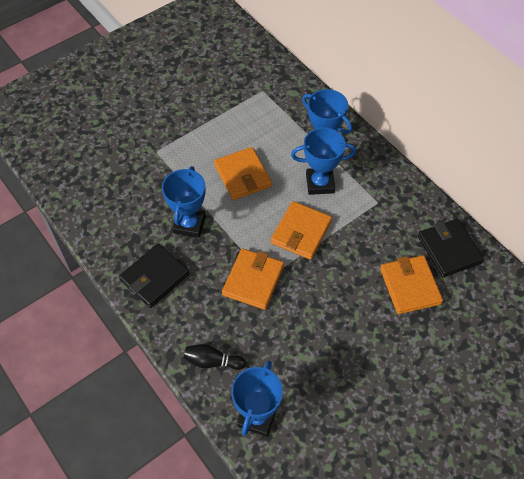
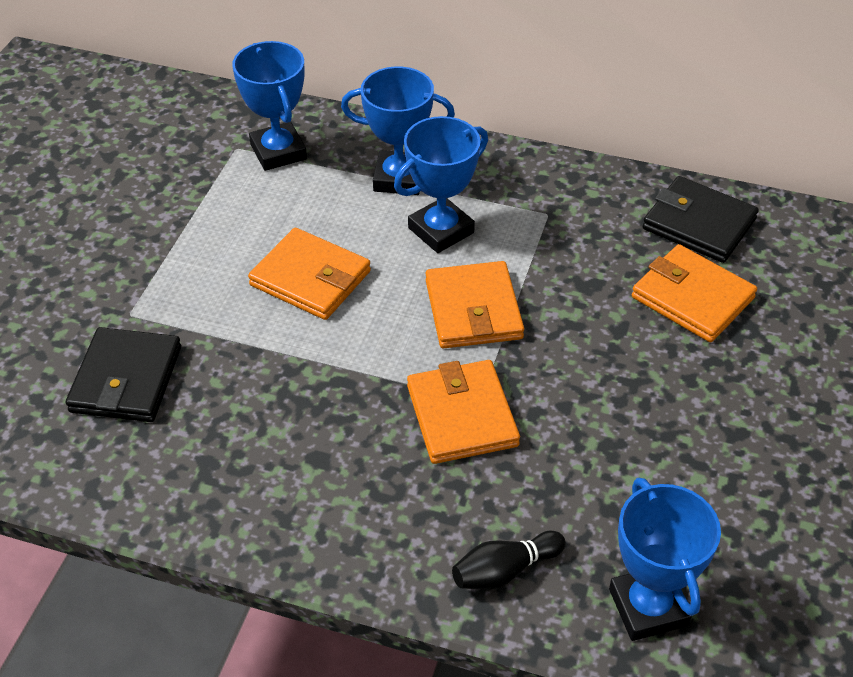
camera: 35 degrees left, 10 degrees down
(154, 277) = (294, 502): black wallet -> black wallet (126, 379)
(189, 224) = (284, 392): blue trophy -> blue trophy (278, 152)

